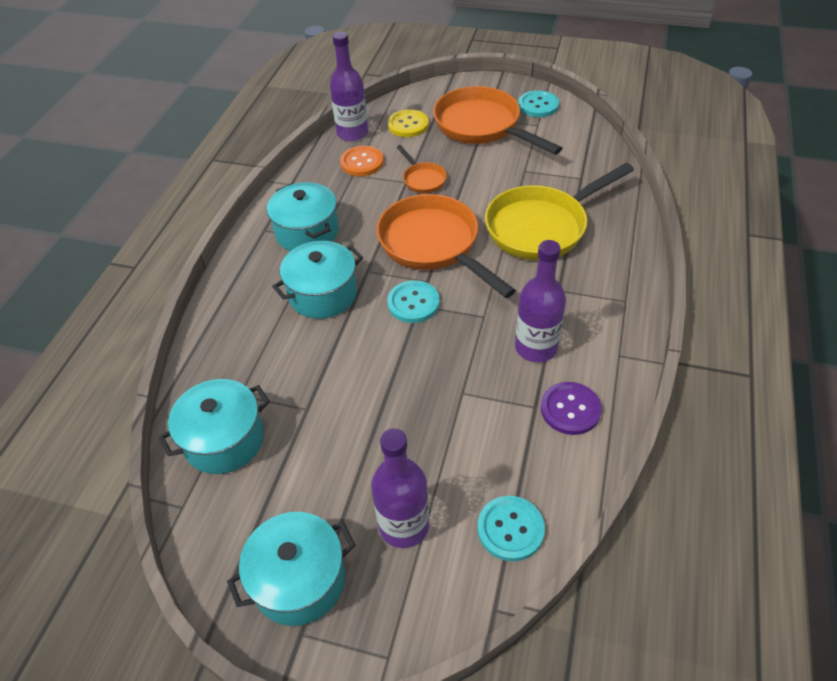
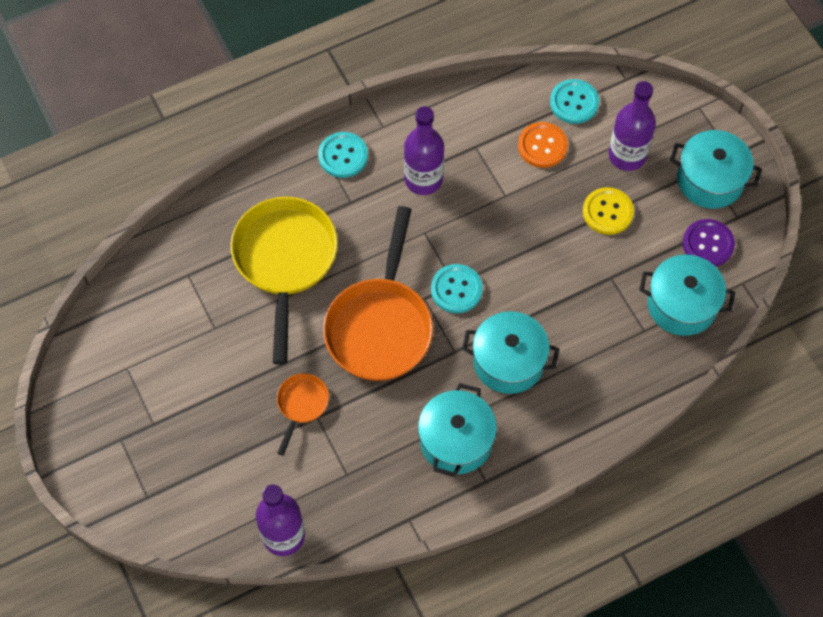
camera: 135 degrees left, 15 degrees up
(362, 162) = (322, 482): orange button -> orange button (542, 146)
(408, 125) = (225, 492): yellow button -> yellow button (607, 212)
(482, 126) = (171, 417): orange pan -> none
(538, 105) = (89, 391): turquoise button -> turquoise button (343, 156)
(542, 227) = (285, 261): yellow pan -> yellow pan turned 105 degrees counterclockwise
(570, 409) = (458, 126): purple button -> purple button (708, 244)

